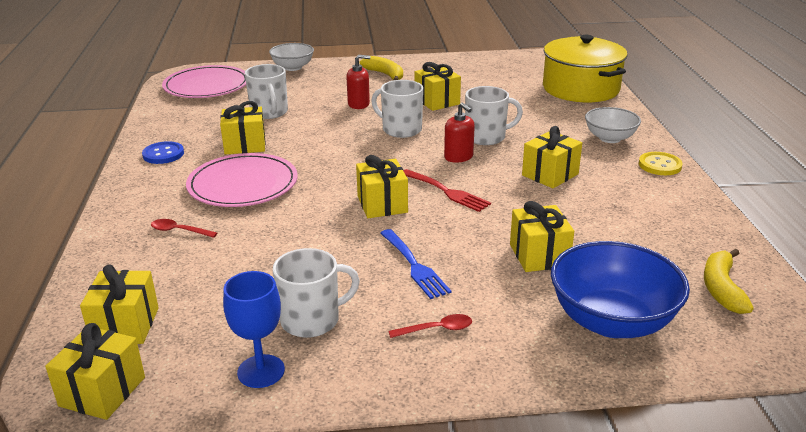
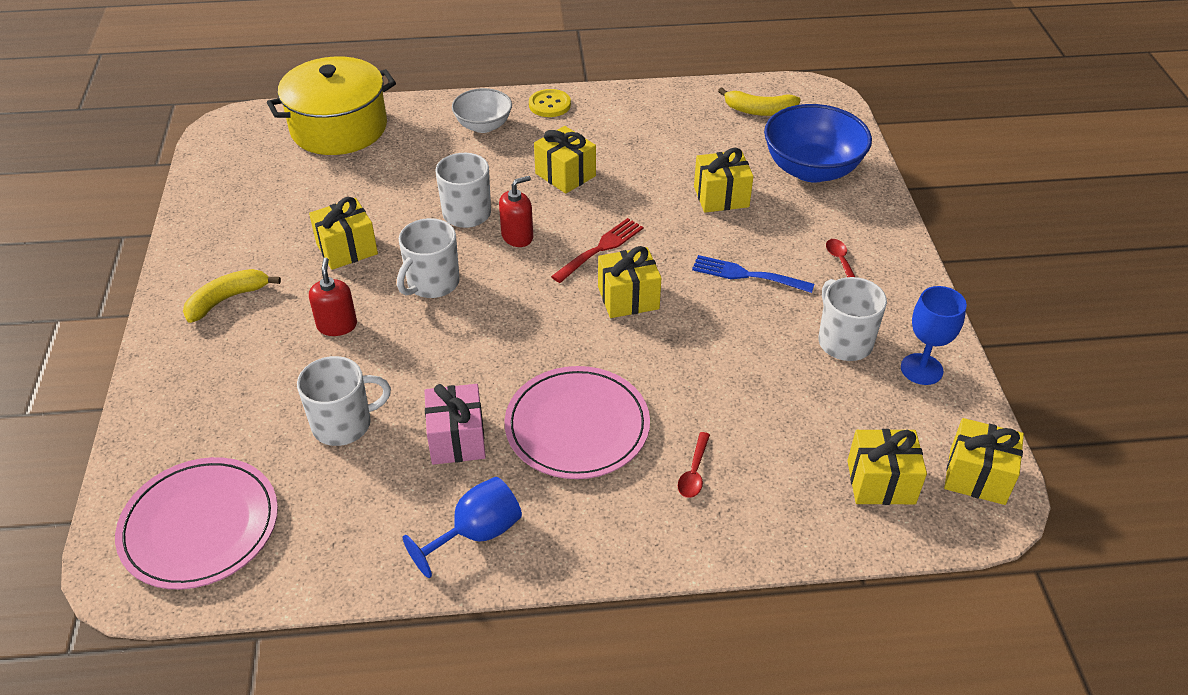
camera: 90 degrees left, 15 degrees up
(163, 154) = (476, 534): blue button -> blue goblet
(245, 145) = (457, 439): yellow gift -> pink gift
(293, 67) = (150, 413): white bowl -> none
(414, 266) = (747, 275): blue fork -> blue fork turned 135 degrees counterclockwise

